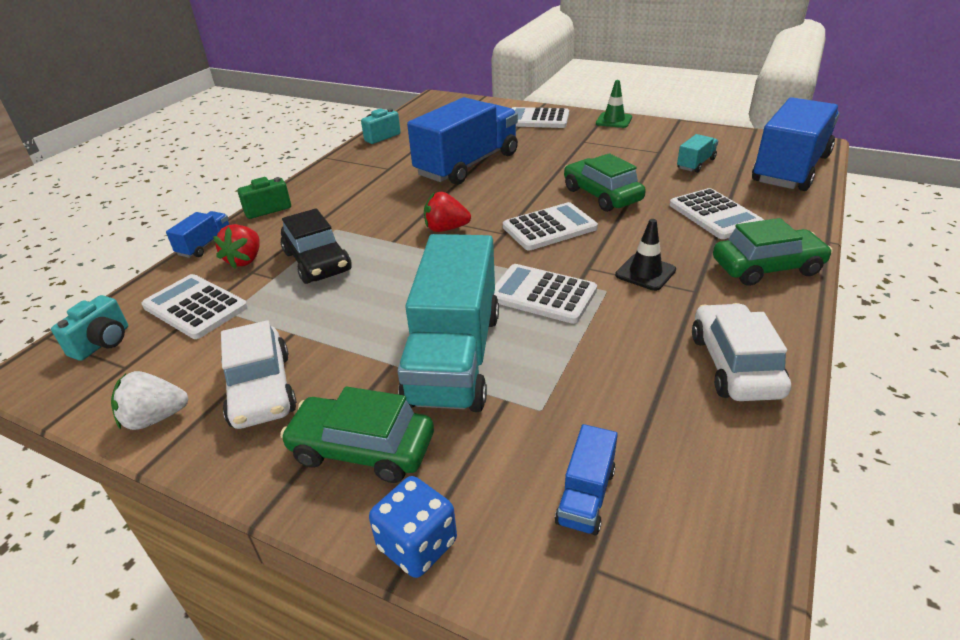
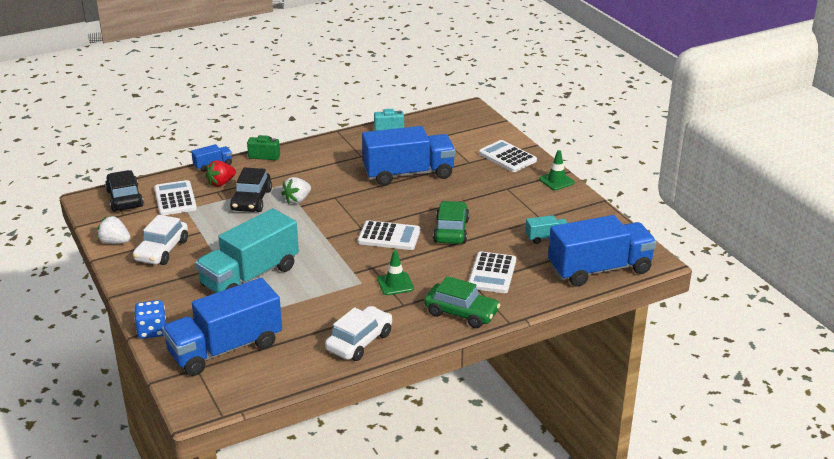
camera: 35 degrees right, 5 degrees down
(103, 343) = (125, 199): turquoise camera -> black car
(362, 449) = (171, 292): green car -> none
(379, 237) = (297, 200): none -> white strawberry
(446, 229) = (336, 211): red strawberry -> none
(542, 294) = (328, 269): white calculator -> none
(586, 496) = (225, 349): blue truck -> blue truck, size x2.31
(645, 273) = (395, 284): black traffic cone -> green traffic cone

